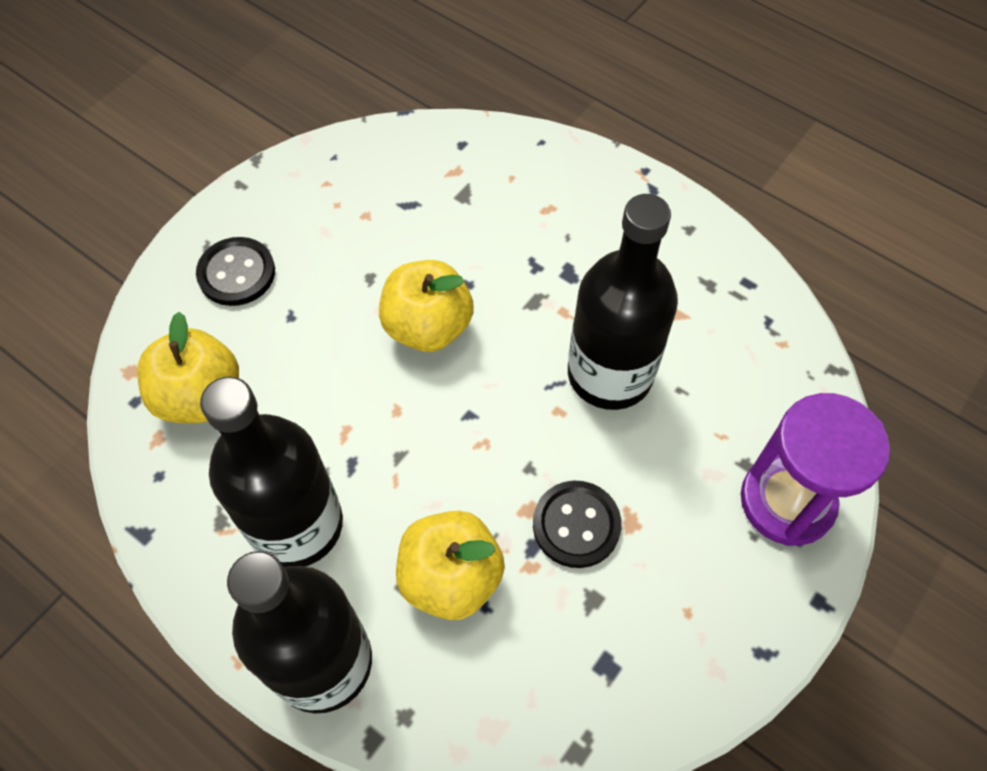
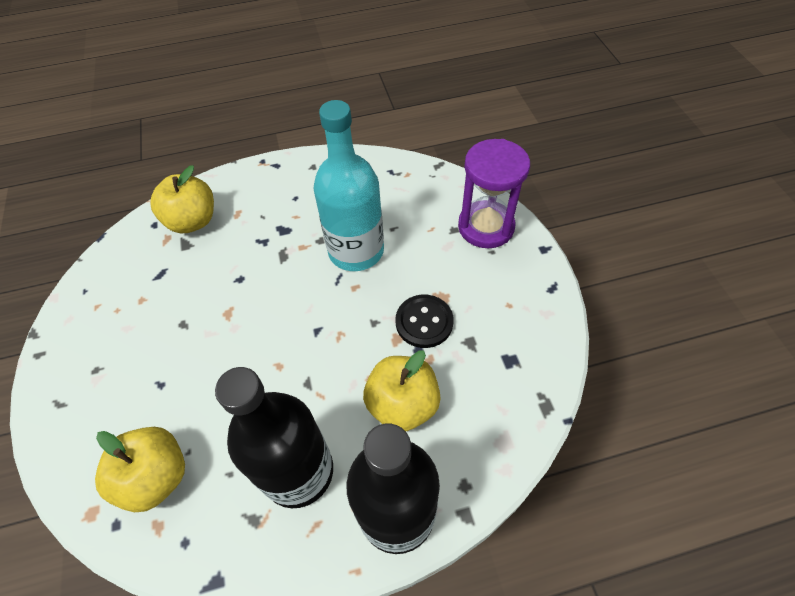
camera: 50 degrees left, 5 degrees down
(236, 273) = (96, 397): black button -> none
(428, 326) = (244, 315): yellow apple -> yellow apple (193, 221)
(610, 374) = (356, 251): black bottle -> turquoise bottle

